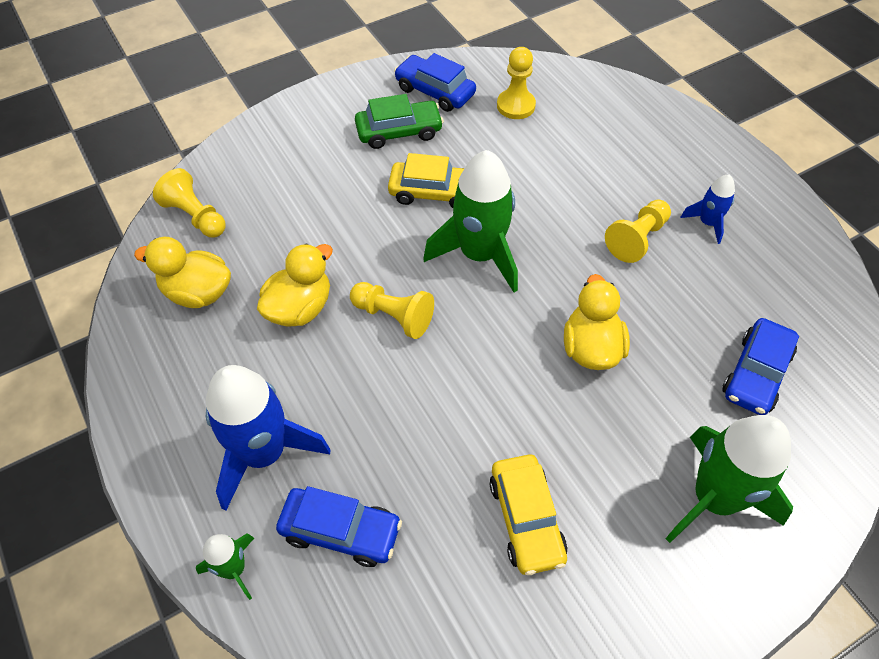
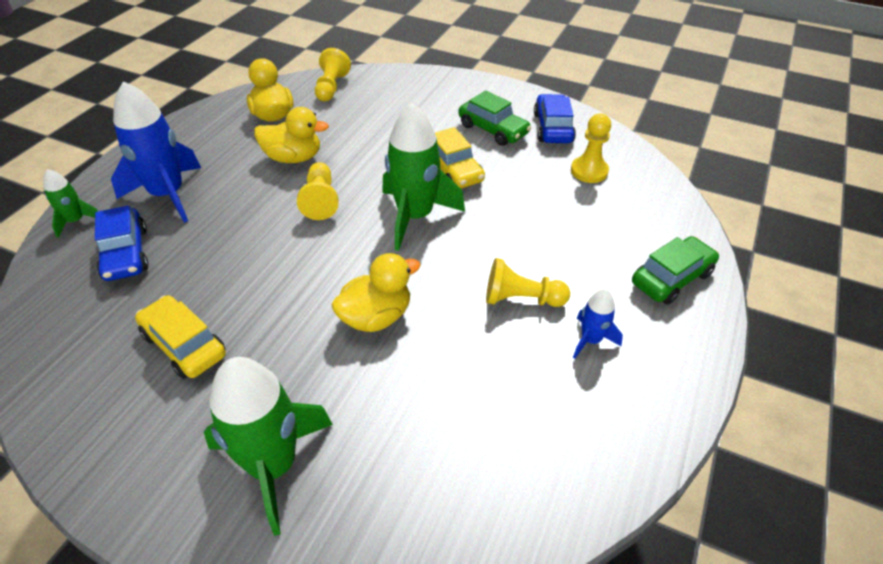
camera: 55 degrees right, 10 degrees down
(526, 519) = (184, 345): yellow car -> yellow car turned 90 degrees clockwise
(676, 138) = (671, 278): none -> green car
(756, 374) = (439, 446): blue car -> none

